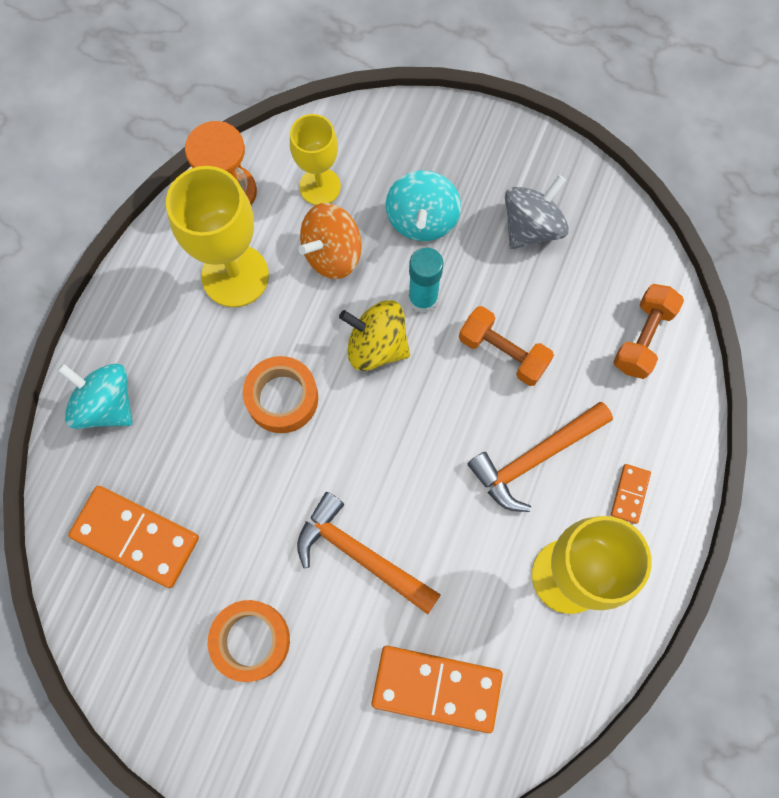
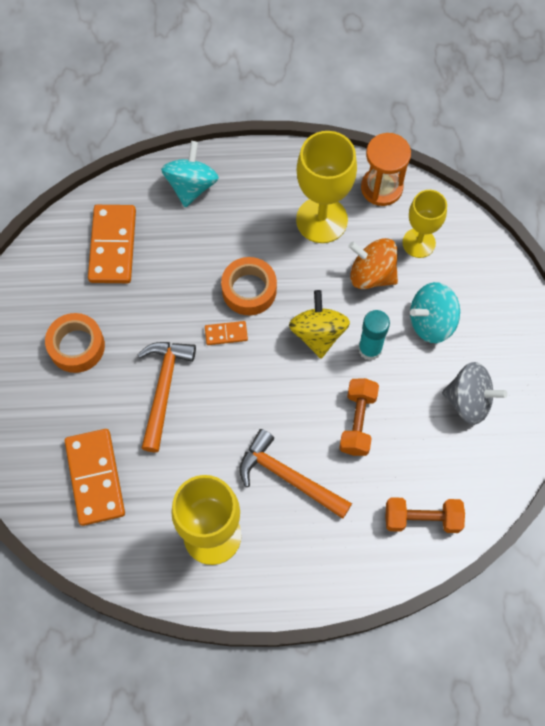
camera: 65 degrees right, 5 degrees down
(630, 494) = (294, 556): orange domino -> orange domino (226, 334)

